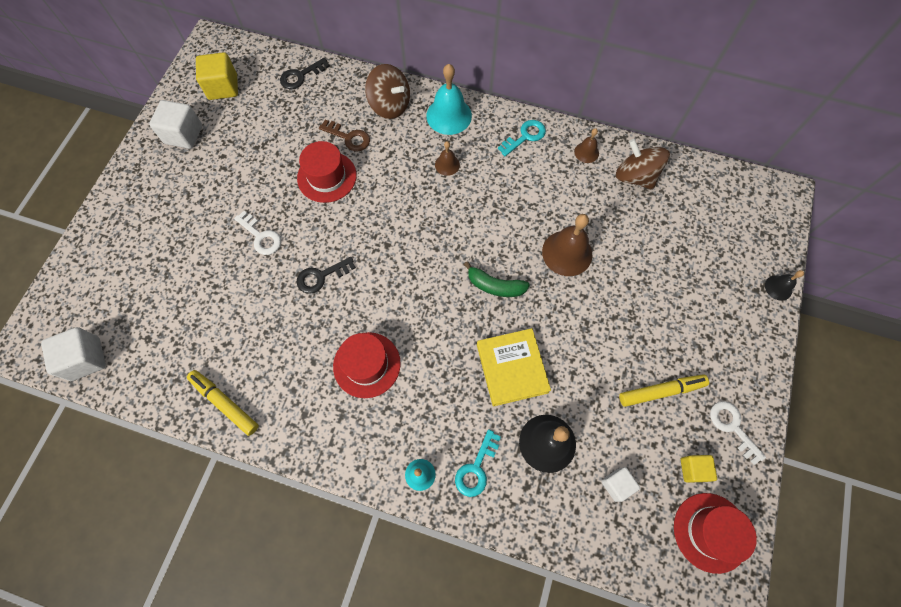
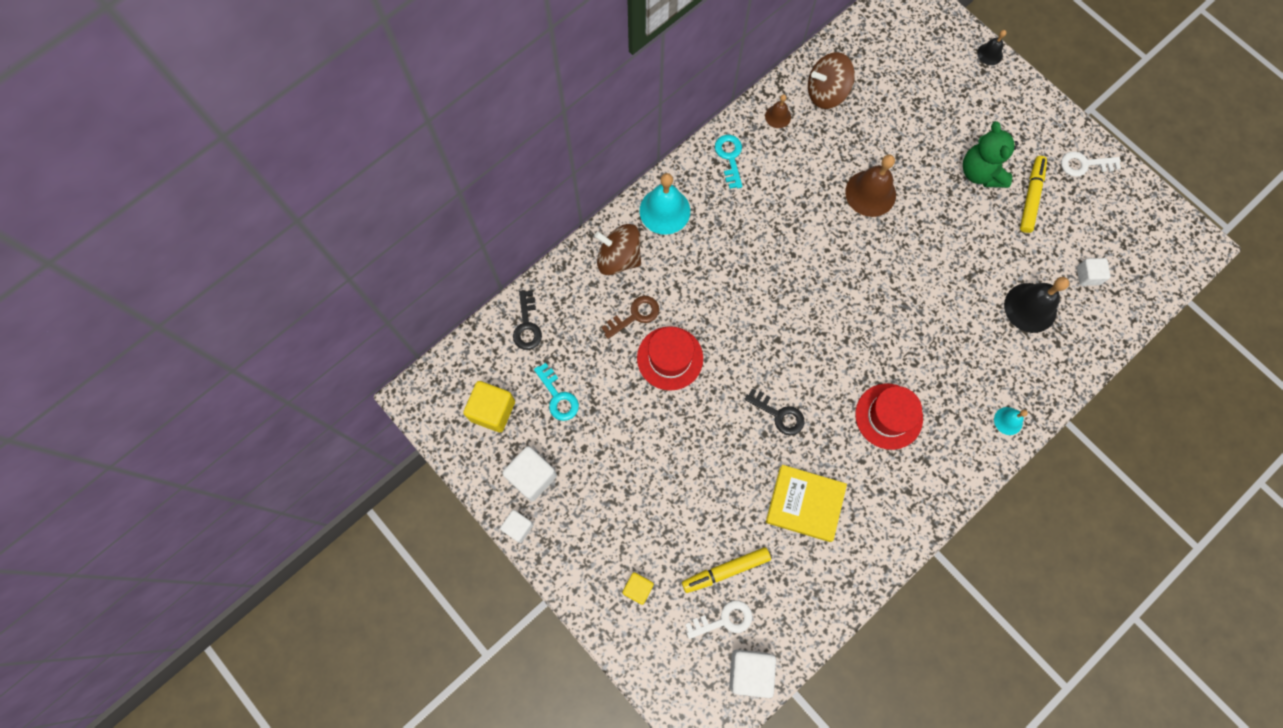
camera: 60 degrees left, 5 degrees up
(140, 145) = (518, 527): none -> white cube
(225, 403) = (862, 557): yellow marker -> yellow marker (726, 570)
(261, 236) = (703, 450): white key -> white key (724, 620)
(321, 276) = (779, 414): black key -> black key turned 60 degrees counterclockwise
(390, 105) = (619, 258): brown spinning top -> brown spinning top turned 135 degrees counterclockwise
(447, 164) = (720, 242): brown bell -> none
(476, 468) = (1024, 374): turquoise key -> turquoise key (558, 397)
(495, 286) = (870, 270): green banana -> none
(512, 368) = (953, 299): yellow book -> yellow book (804, 504)
(653, 335) = (981, 172): none -> green teddy bear
(693, 469) = (1102, 213): yellow cube -> yellow cube (638, 588)
(710, 532) = (1153, 231): red hat -> none

